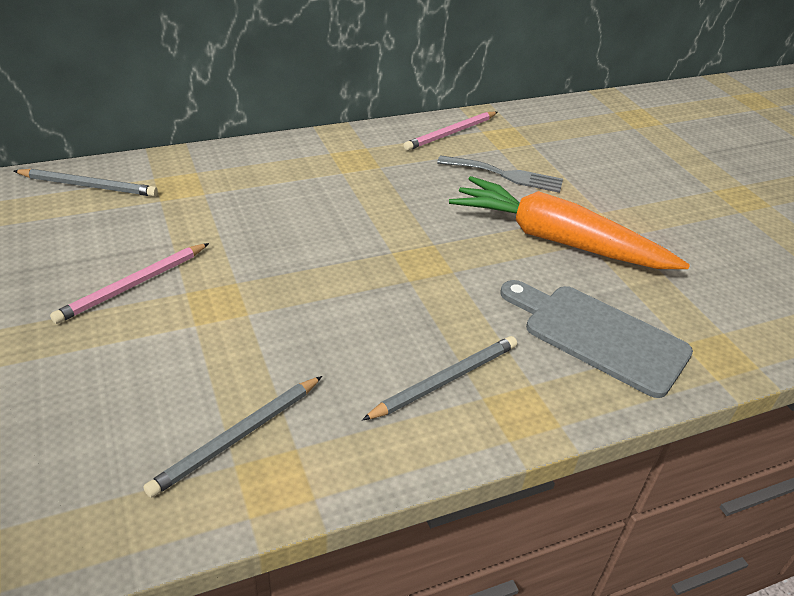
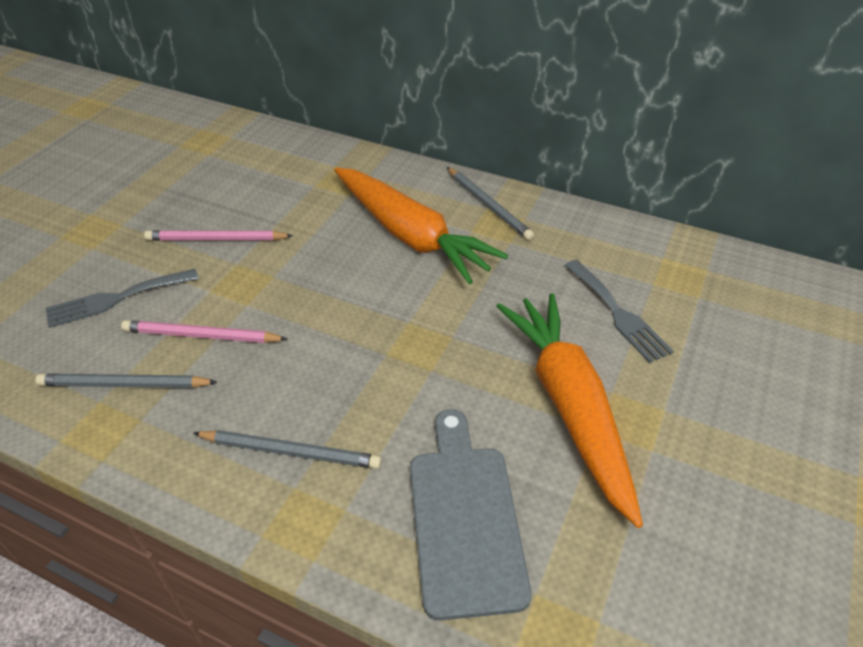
camera: 50 degrees right, 5 degrees up
(89, 186) = (289, 152): grey pencil -> grey pencil (489, 205)
(108, 386) = (116, 299): none -> grey fork
(303, 197) = (411, 235): none -> orange carrot
(451, 133) = (625, 244): pink pencil -> pink pencil (201, 336)

